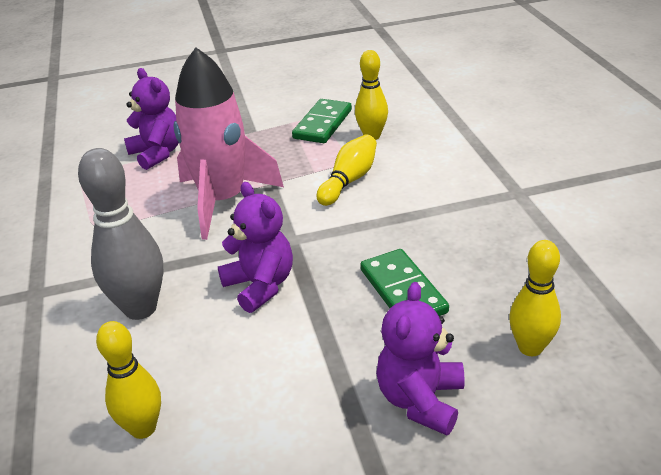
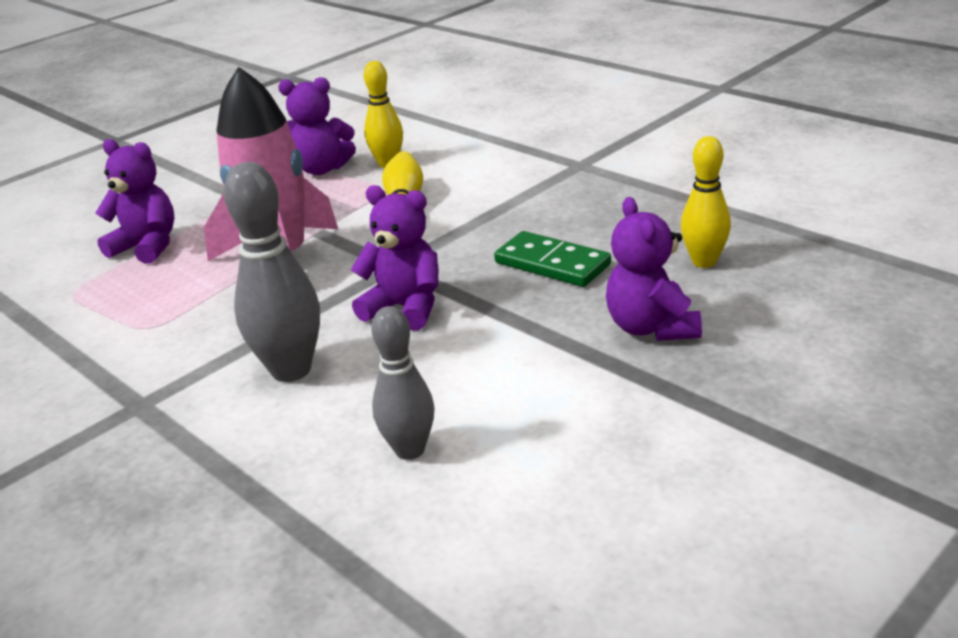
camera: 30 degrees left, 5 degrees down
(143, 428) = (410, 450): yellow bowling pin -> grey bowling pin
(323, 124) = (322, 169): green domino -> purple teddy bear

